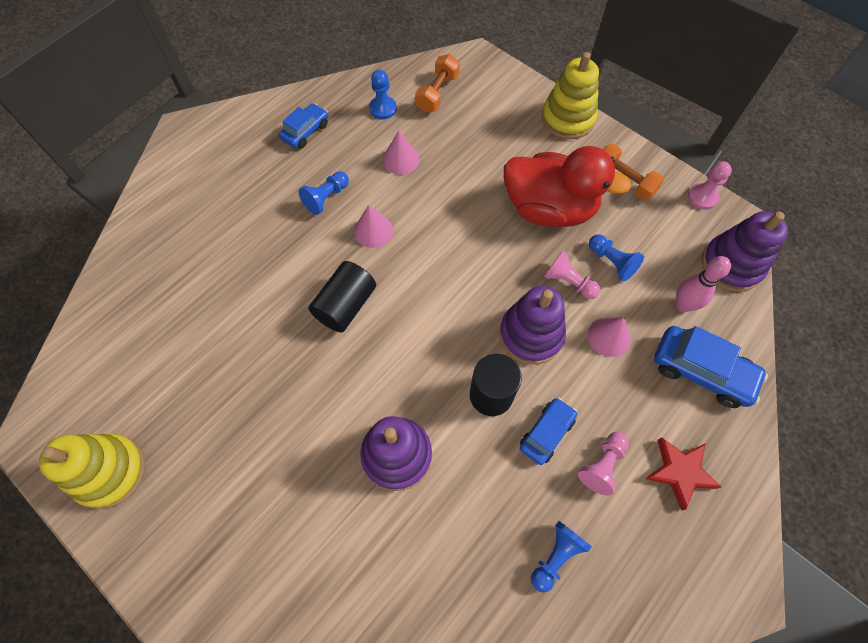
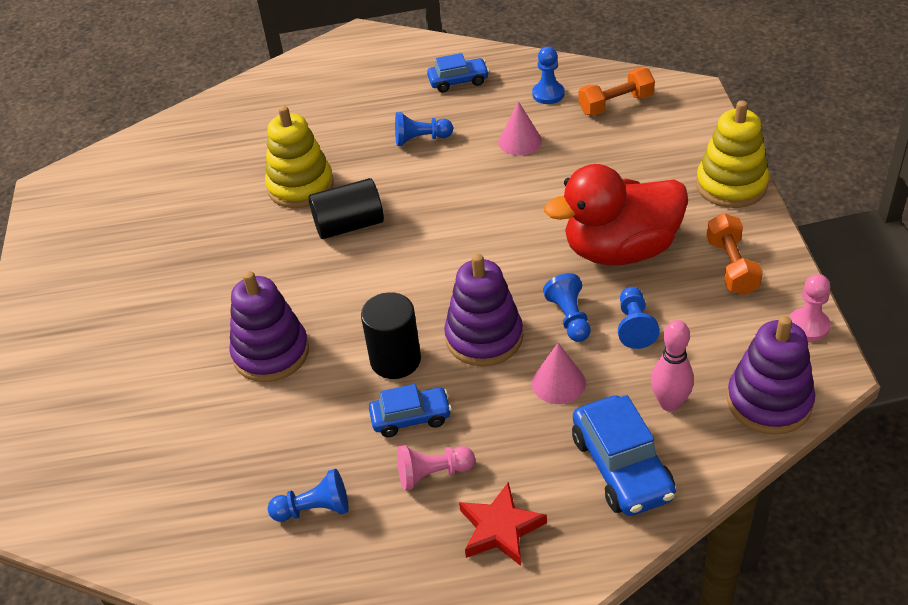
camera: 45 degrees right, 20 degrees down
(110, 472) = (71, 237): yellow stacking toy -> yellow stacking toy (300, 186)
(373, 231) = (433, 183): pink cone -> none
(549, 209) = (620, 250): red duck -> red duck turned 105 degrees clockwise
(568, 282) = (569, 318): pink pawn -> blue pawn

